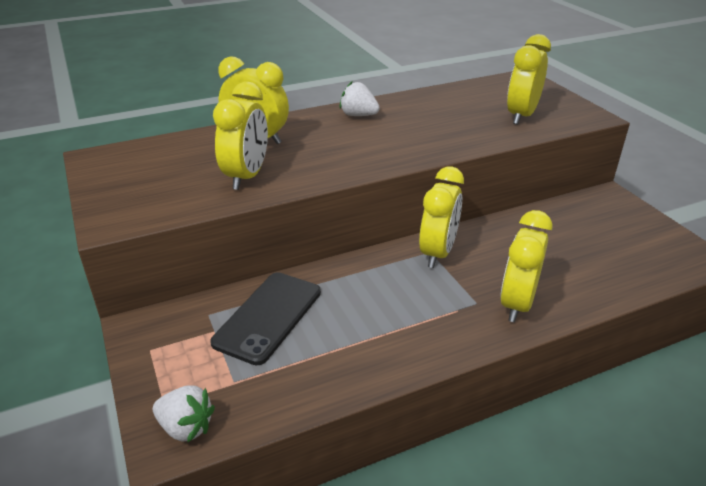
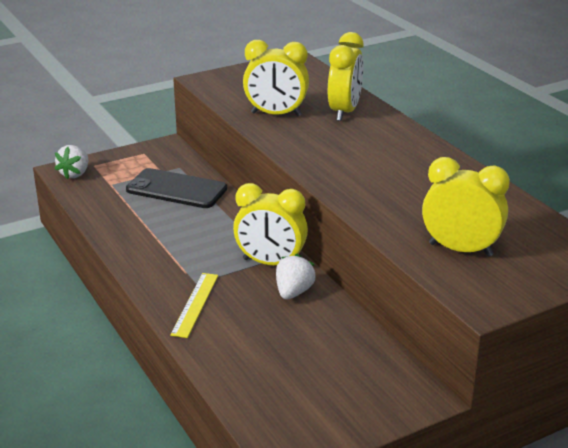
camera: 85 degrees right, 5 degrees down
(358, 115) = (417, 153): white strawberry -> white strawberry (293, 292)
(517, 304) = (195, 304): yellow clock -> yellow ruler

